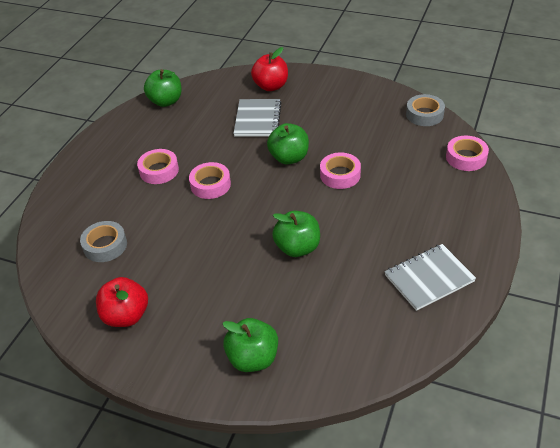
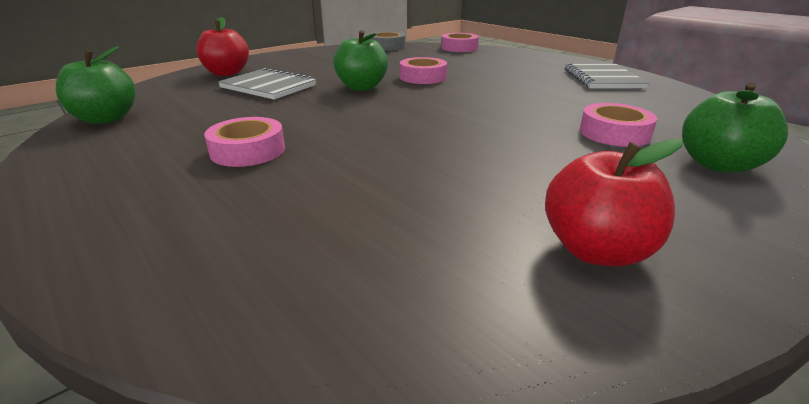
camera: 65 degrees left, 15 degrees down
(105, 245) = (367, 235): grey tape -> none
(210, 185) = (341, 127): pink tape -> pink tape (614, 133)
(297, 248) = (518, 109): green apple -> none

